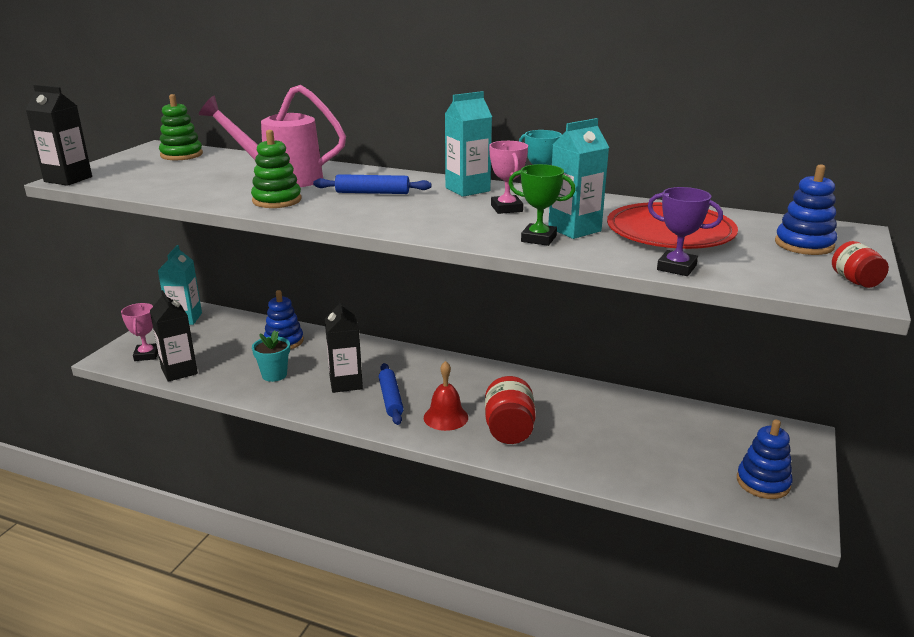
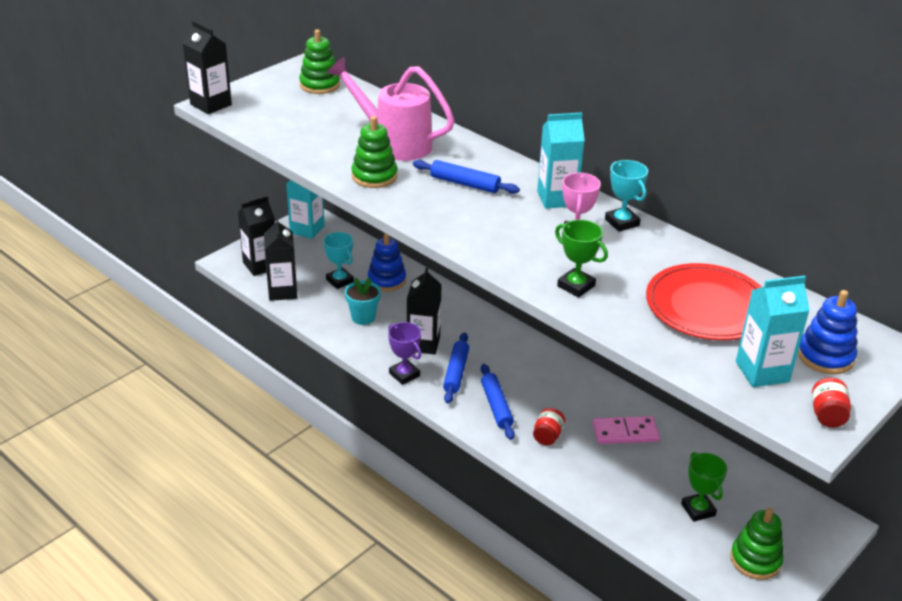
camera: 20 degrees right, 10 degrees up
(146, 355) = (260, 265): pink trophy -> black carton
(236, 351) = (340, 281): none -> turquoise trophy
(446, 417) = (496, 406): red bell -> blue rolling pin
(509, 430) = (547, 436): red jar -> red jar, size x0.56
(574, 229) = (618, 281): turquoise carton -> turquoise carton (762, 372)
(577, 410) = (625, 433): none -> pink domino
(676, 268) = (673, 355): purple trophy -> purple trophy (404, 374)
(683, 455) = (698, 510): none -> green trophy
(763, 482) = (755, 560): blue stacking toy -> green stacking toy

